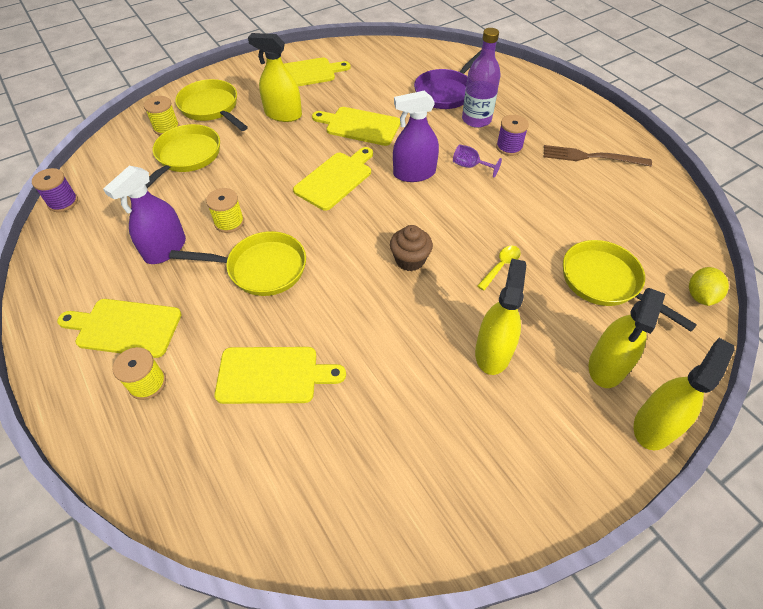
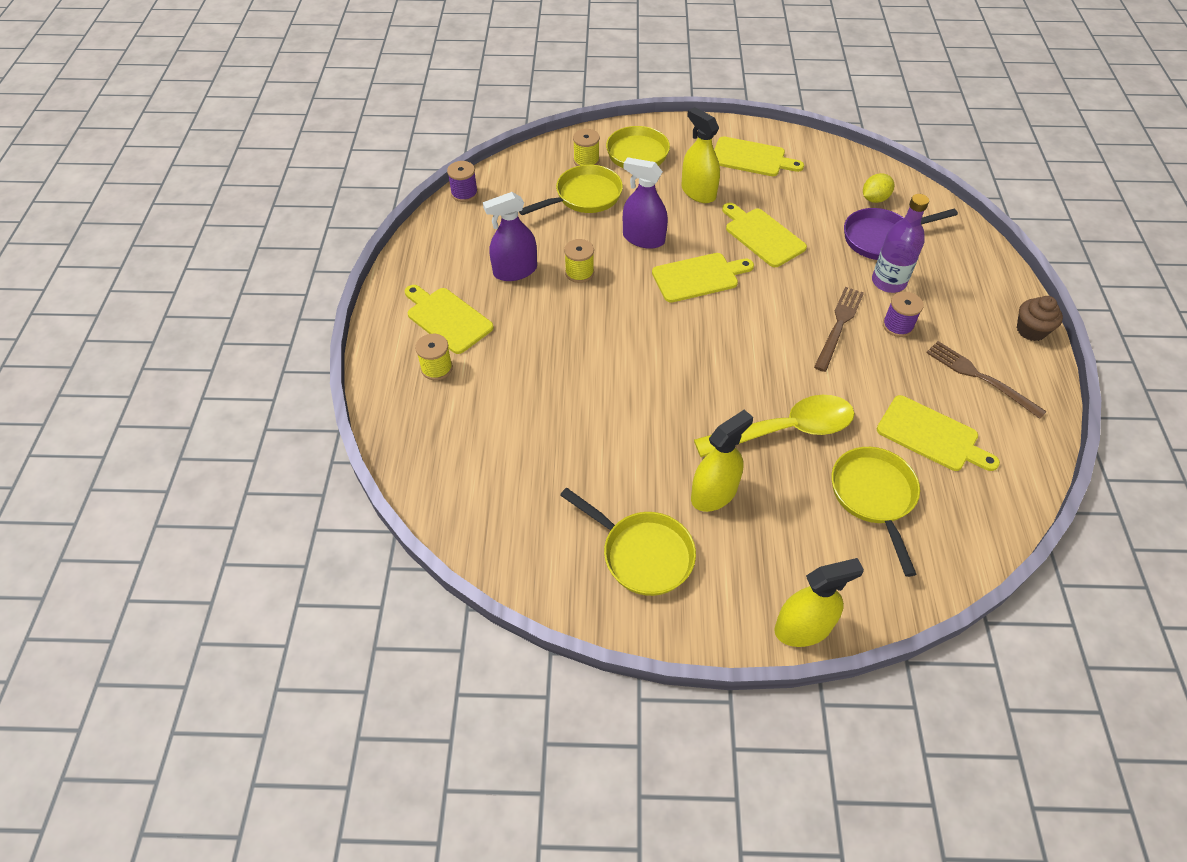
camera: 35 degrees right, 0 degrees up
(261, 268) = (577, 325): yellow pan -> yellow pan (642, 554)
(273, 375) = (527, 412): yellow cutting board -> yellow cutting board (931, 435)
(410, 260) = (706, 382): brown cupcake -> brown cupcake (1031, 330)
(414, 173) = (777, 306): purple spray bottle -> purple spray bottle (643, 238)
(470, 166) = (839, 325): purple goblet -> brown fork
(501, 266) = (785, 430): yellow spoon -> yellow spoon, size x2.37
(607, 365) = (806, 561): yellow spray bottle -> none
(700, 296) = (960, 560): yellow lemon -> yellow lemon (874, 199)

